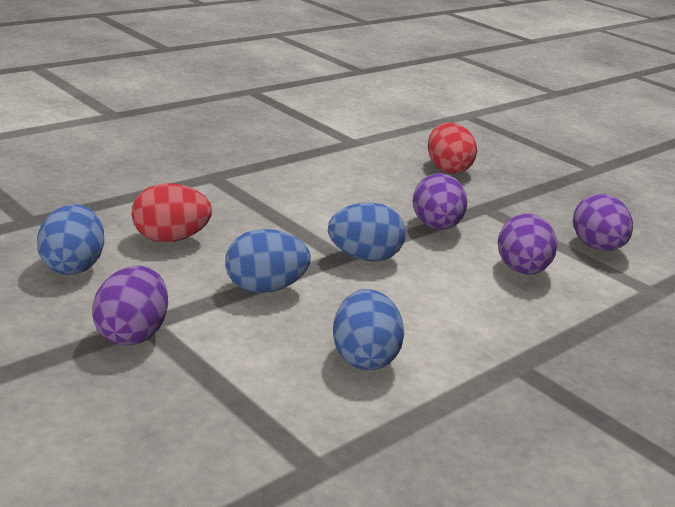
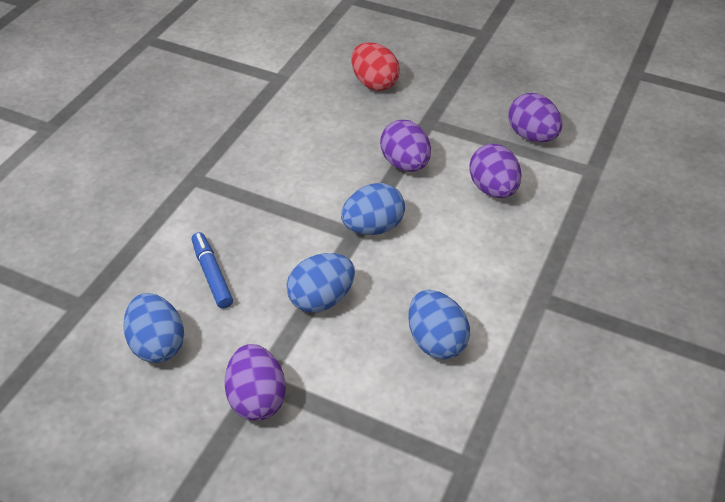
camera: 20 degrees left, 20 degrees up
(170, 239) = (212, 274): red egg -> blue marker

